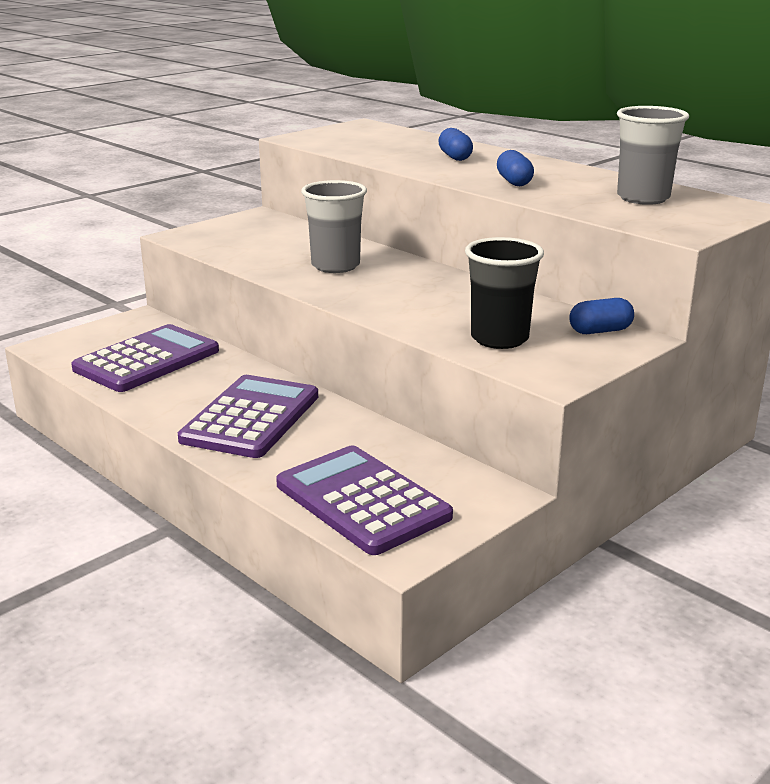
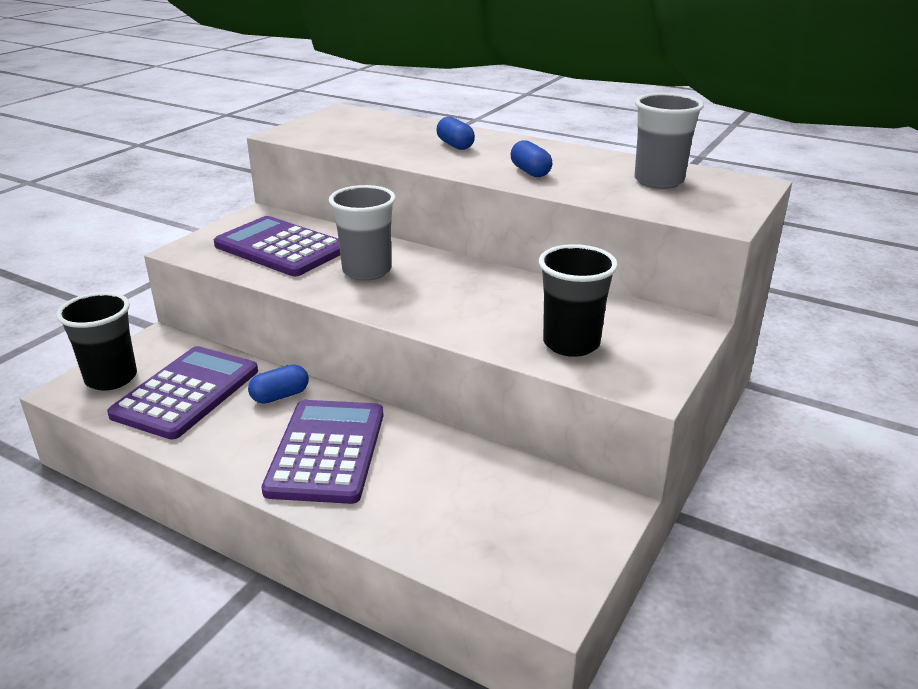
camera: 15 degrees left, 5 degrees up
(87, 342) = (111, 378): none -> black cup
(362, 501) = (484, 540): purple calculator -> purple calculator (280, 248)
(600, 331) = (656, 321): blue capsule -> blue capsule (280, 396)

